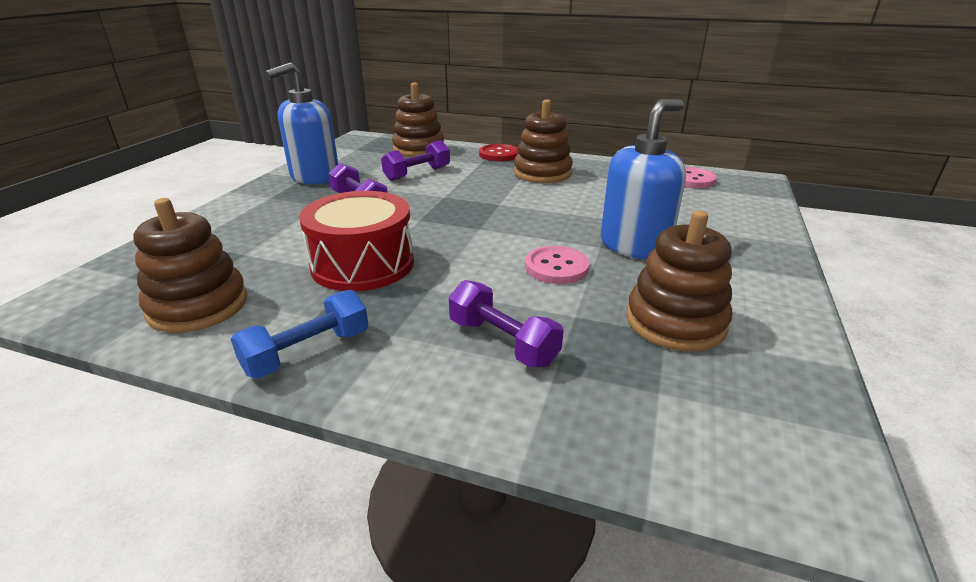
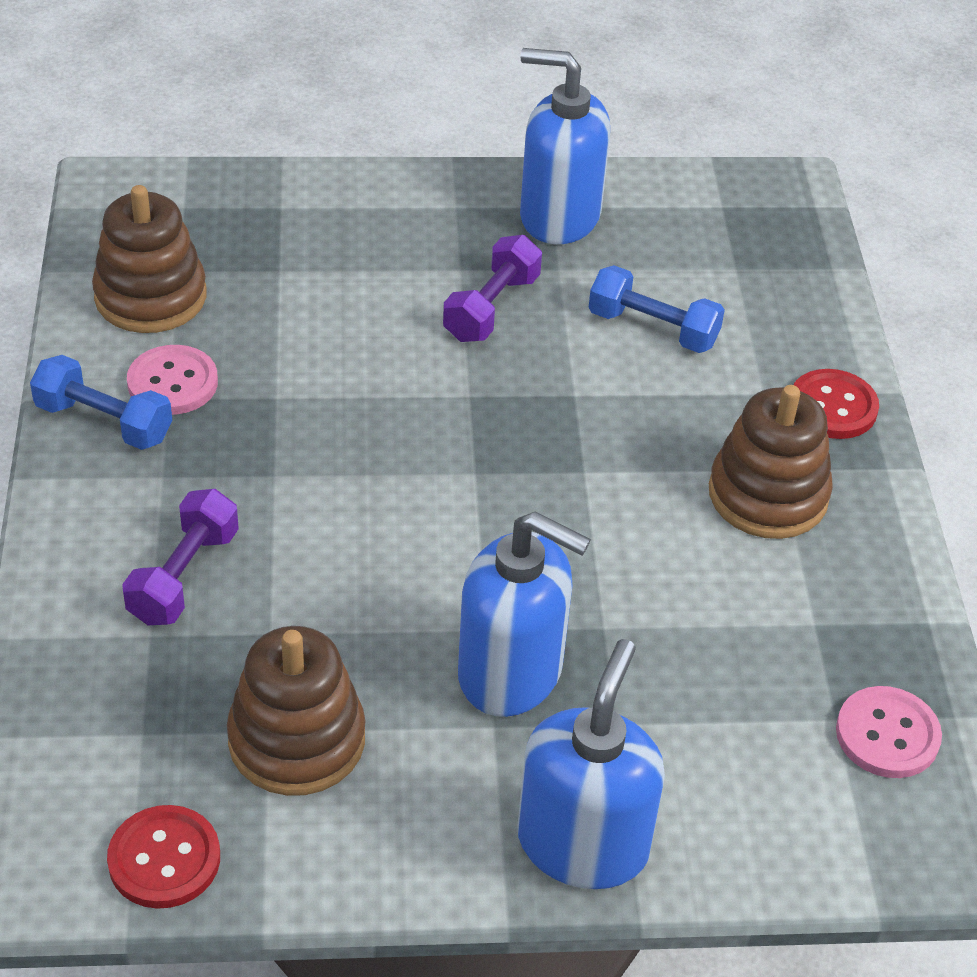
camera: 65 degrees right, 15 degrees up
(362, 264) = (304, 389): red drum -> none
(417, 174) = (653, 329): purple dumbbell -> blue dumbbell
(418, 149) = (781, 286): brown stacking toy -> none
(556, 267) = (391, 589): pink button -> pink button (172, 383)
(758, 249) = (583, 843): none -> blue soap dispenser
(792, 403) = (164, 859): none -> red button

